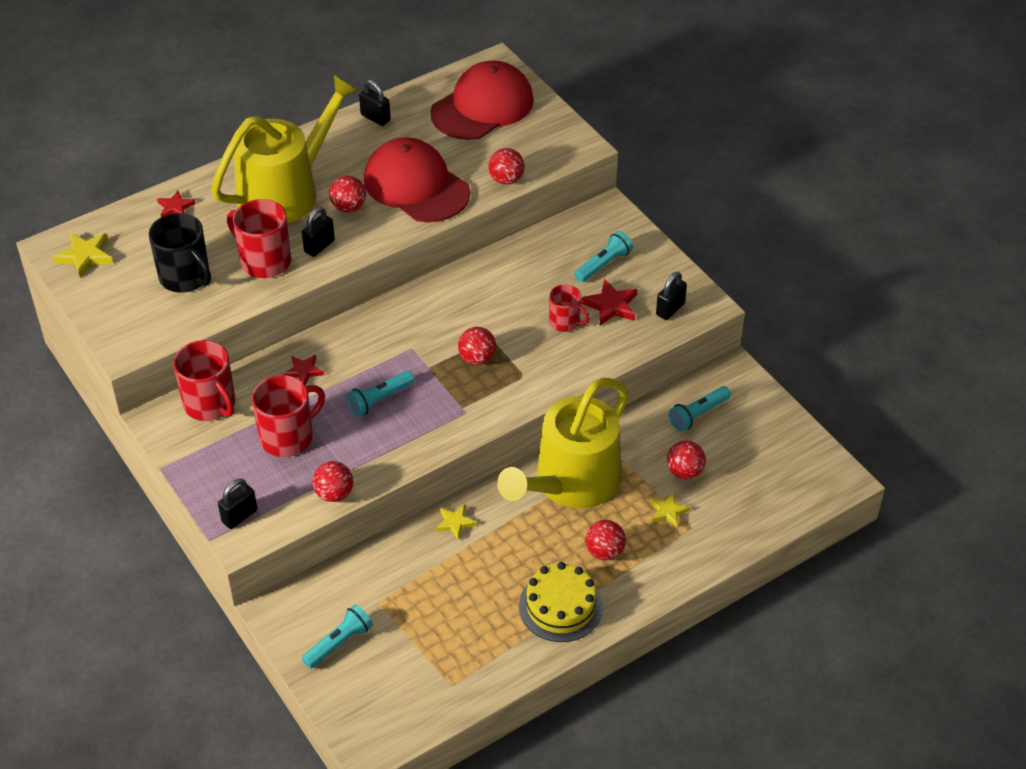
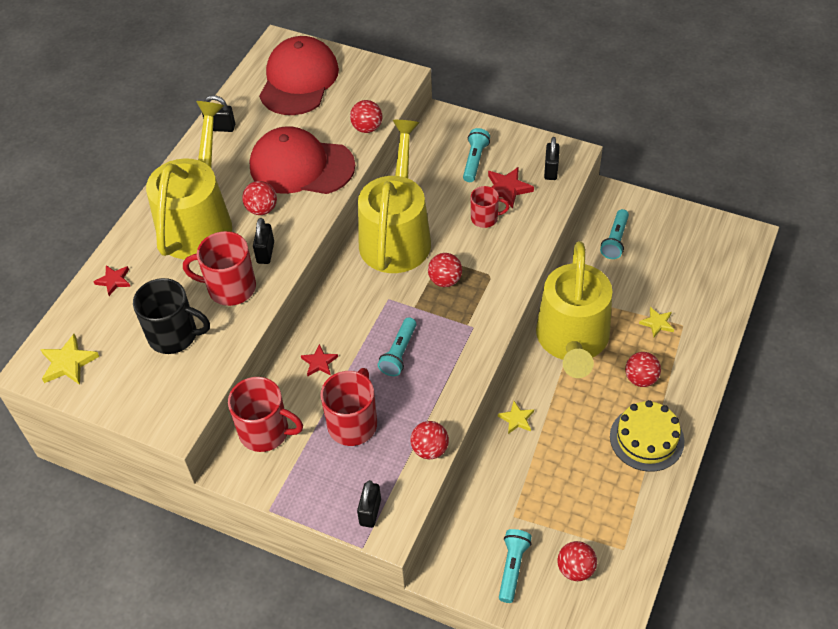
camera: 30 degrees left, 5 degrees up
(468, 297) = (396, 236): none -> yellow watering can
(684, 472) = (642, 287): red ball -> red ball (575, 569)

